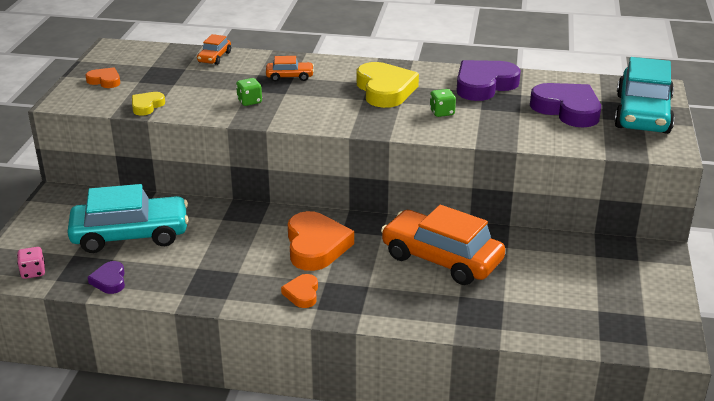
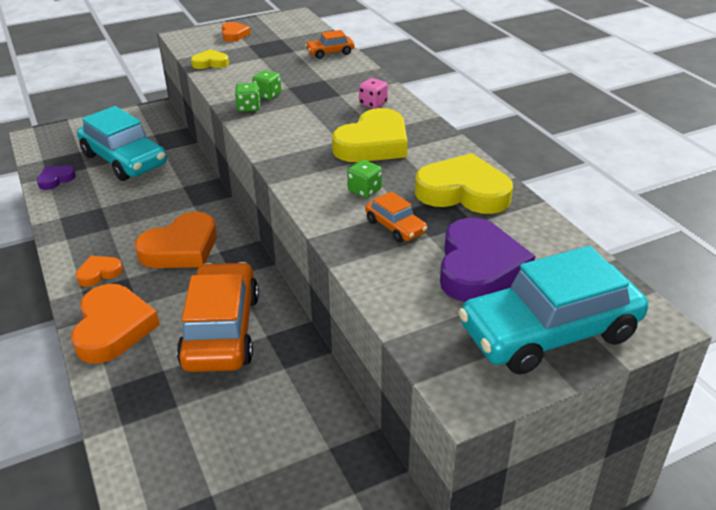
camera: 55 degrees right, 5 degrees up
(33, 272) = (46, 147): pink dice -> pink dice (373, 104)
(259, 114) = (248, 107): none -> green dice
(290, 76) = (338, 93): orange car -> orange car (395, 227)
(385, 305) = (113, 328): none -> orange heart
(484, 85) = (463, 192): purple heart -> yellow heart

